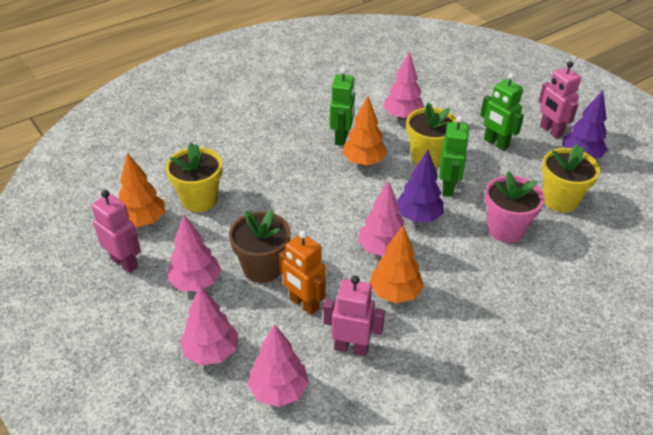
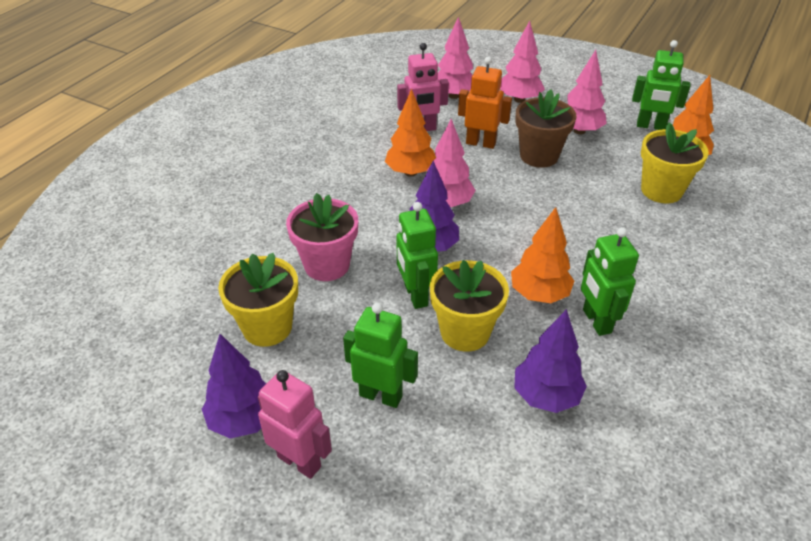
camera: 155 degrees right, 0 degrees up
(125, 263) = (650, 126): pink robot -> green robot
(402, 116) = (546, 396): pink tree -> purple tree

